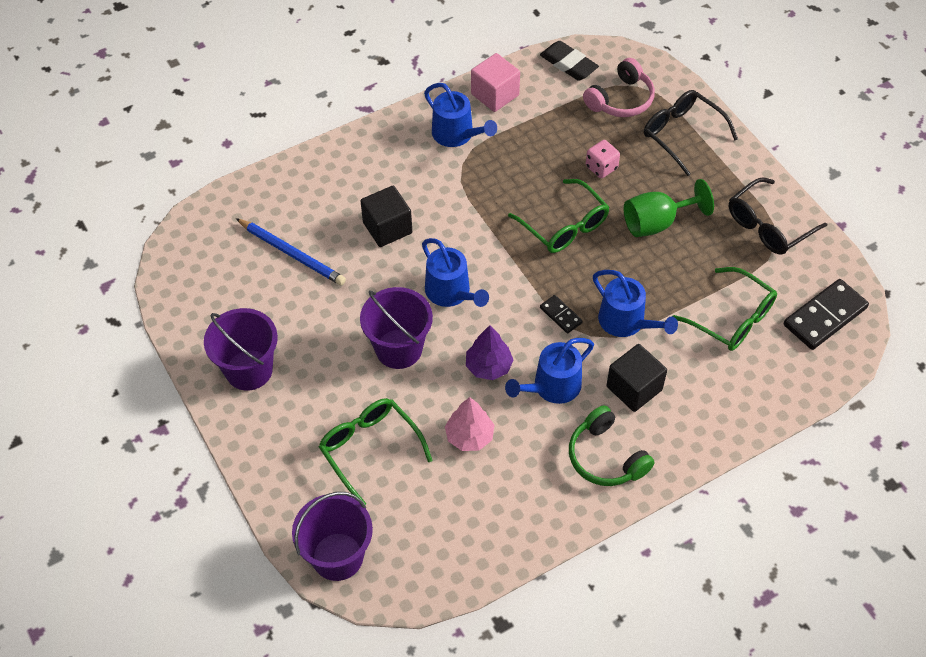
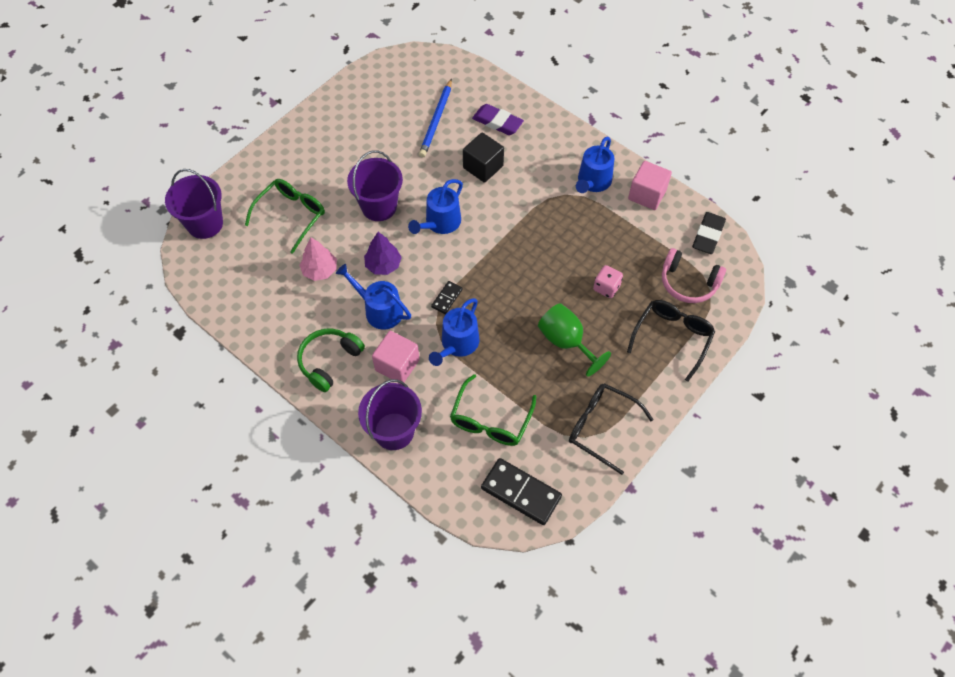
camera: 70 degrees right, 5 degrees up
(249, 370) = (331, 129): purple bucket -> purple bucket (394, 431)
(326, 194) = (497, 122): none -> purple eraser
(564, 226) = (534, 278): green glasses -> none
(634, 388) = (397, 365): black cube -> pink cube

